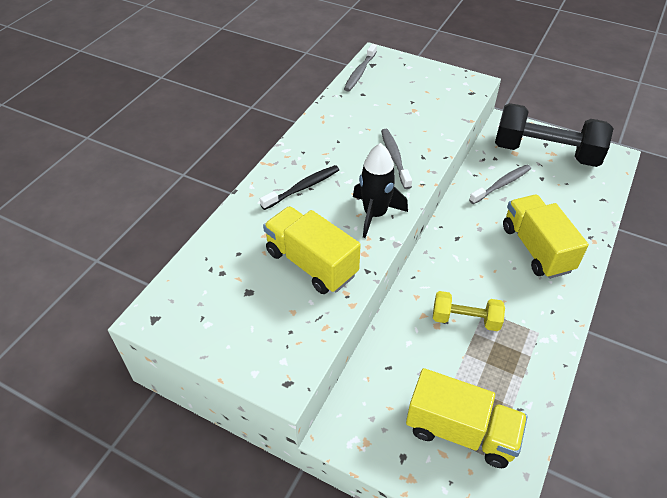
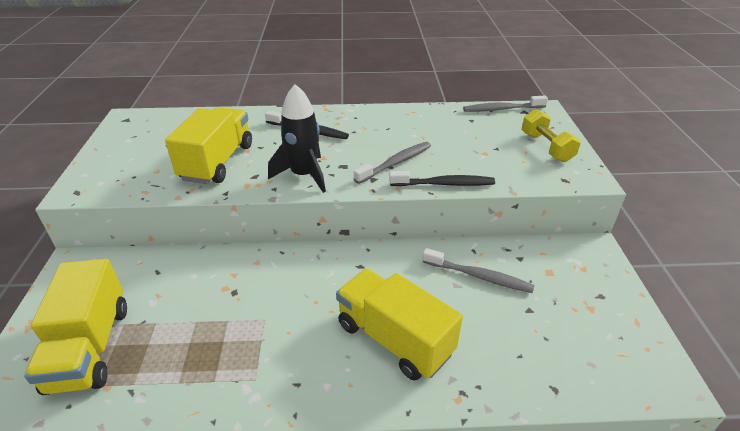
camera: 60 degrees right, 10 degrees down
(439, 146) = (443, 184): none -> black toothbrush
(465, 319) = (243, 307): yellow dumbbell -> yellow dumbbell (546, 147)
(536, 248) = (394, 339): yellow truck -> yellow truck turned 90 degrees counterclockwise
(545, 153) = (582, 300): black dumbbell -> none

